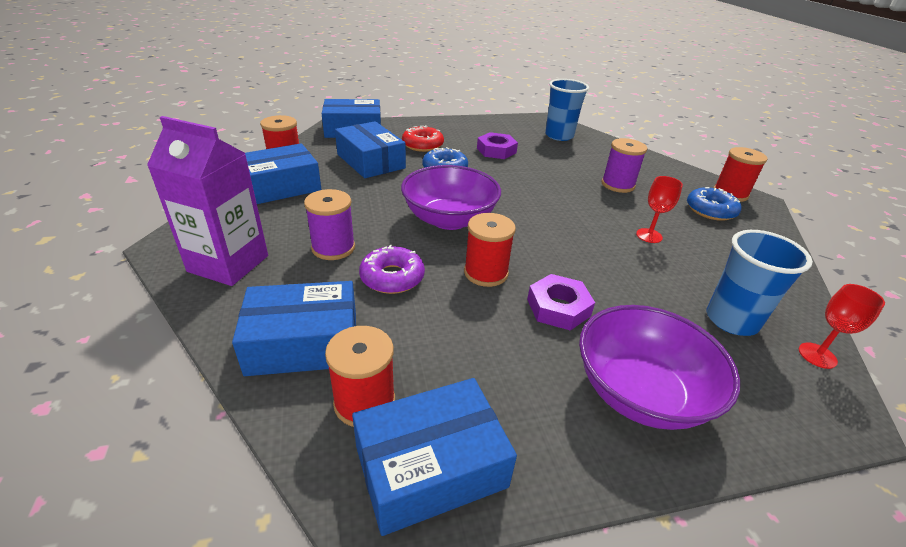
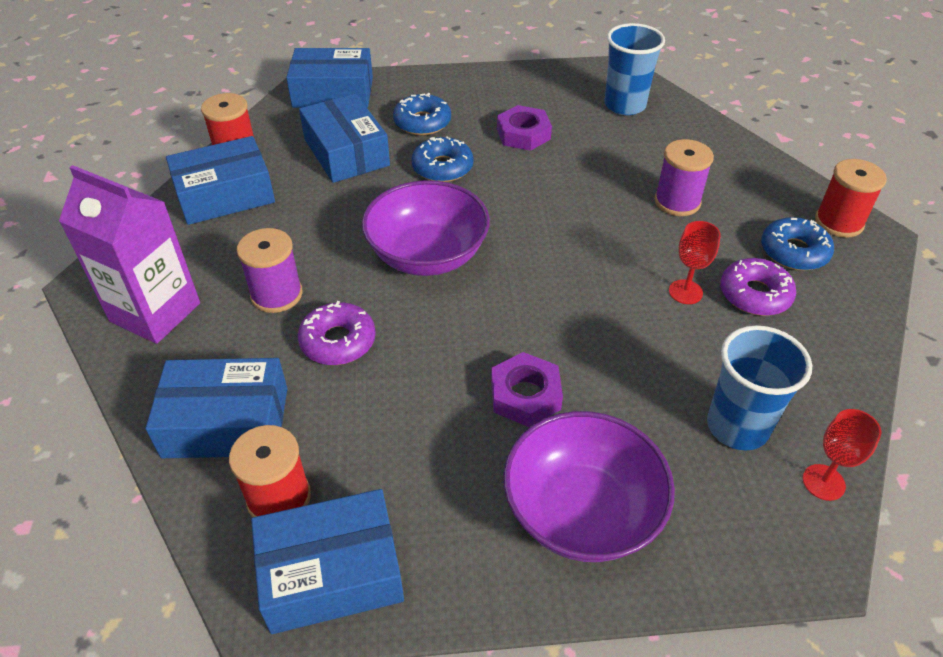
camera: 10 degrees right, 10 degrees up
(422, 145) = (422, 122): red donut -> blue donut
(486, 273) = (451, 340): red spool -> none
(698, 235) = (754, 294): none -> purple donut

